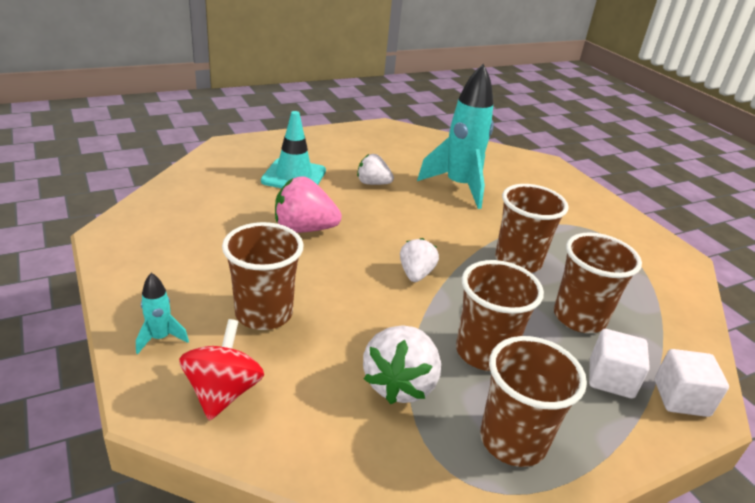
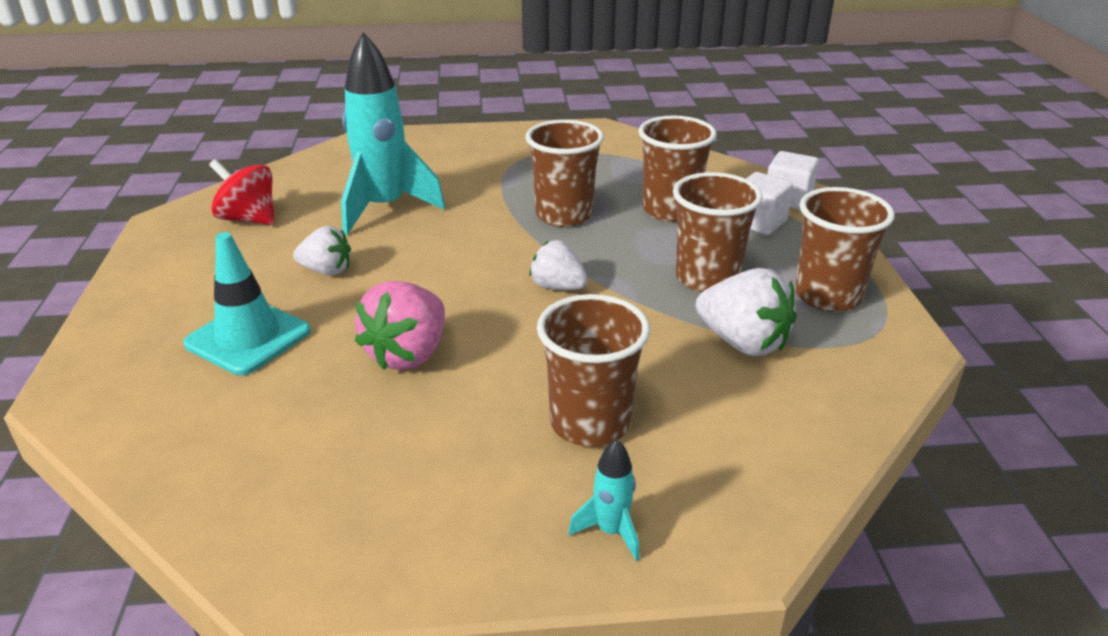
camera: 65 degrees left, 0 degrees up
(223, 392) = (731, 480): red spinning top -> red spinning top (249, 219)
(373, 183) = (327, 270): white strawberry -> white strawberry turned 120 degrees counterclockwise

